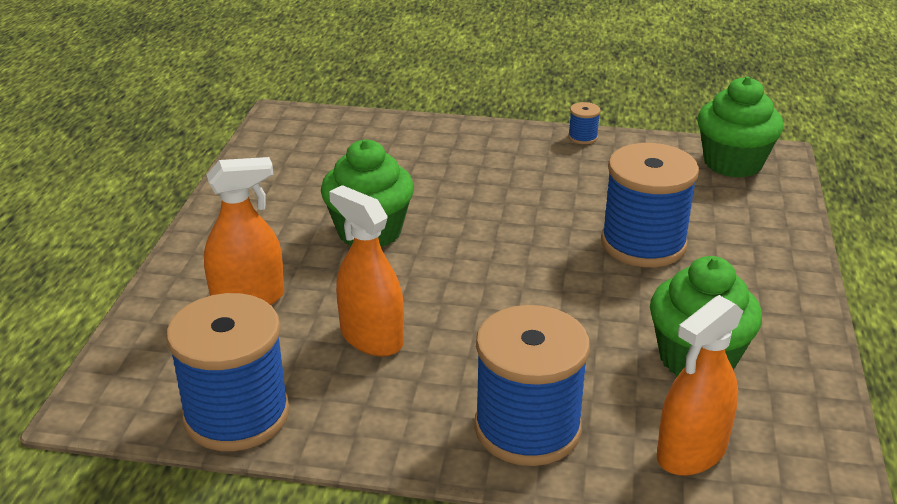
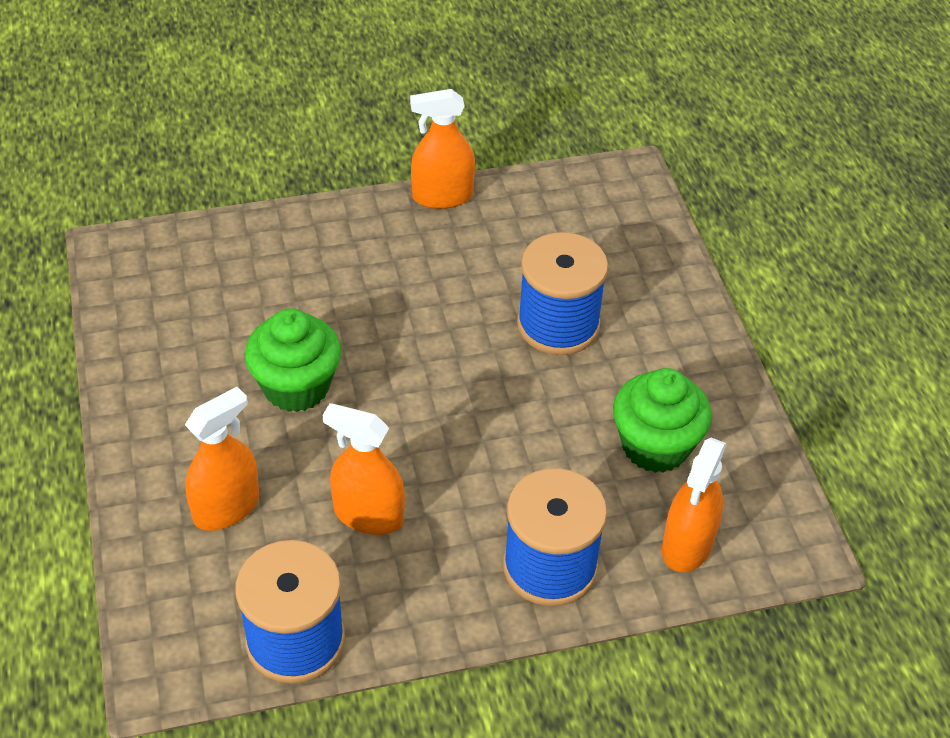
camera: 25 degrees left, 15 degrees up
(583, 137) = (442, 196): blue spool -> orange spray bottle
(732, 163) = (597, 194): green cupcake -> none

